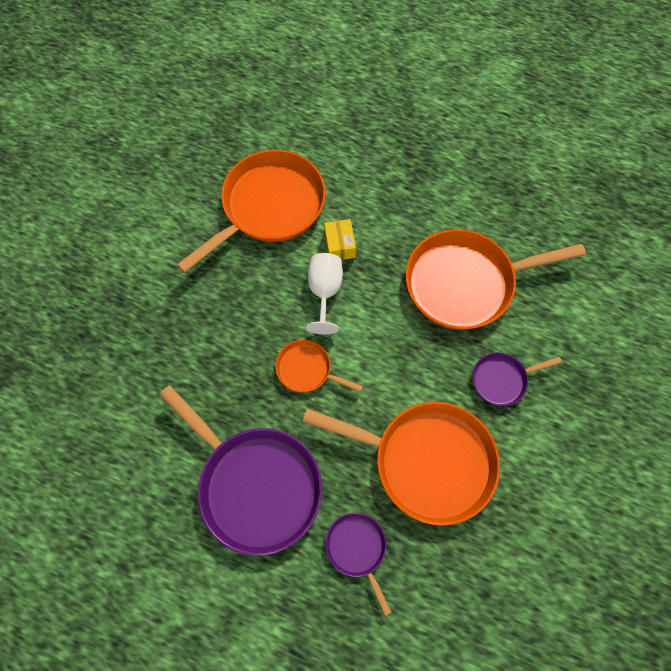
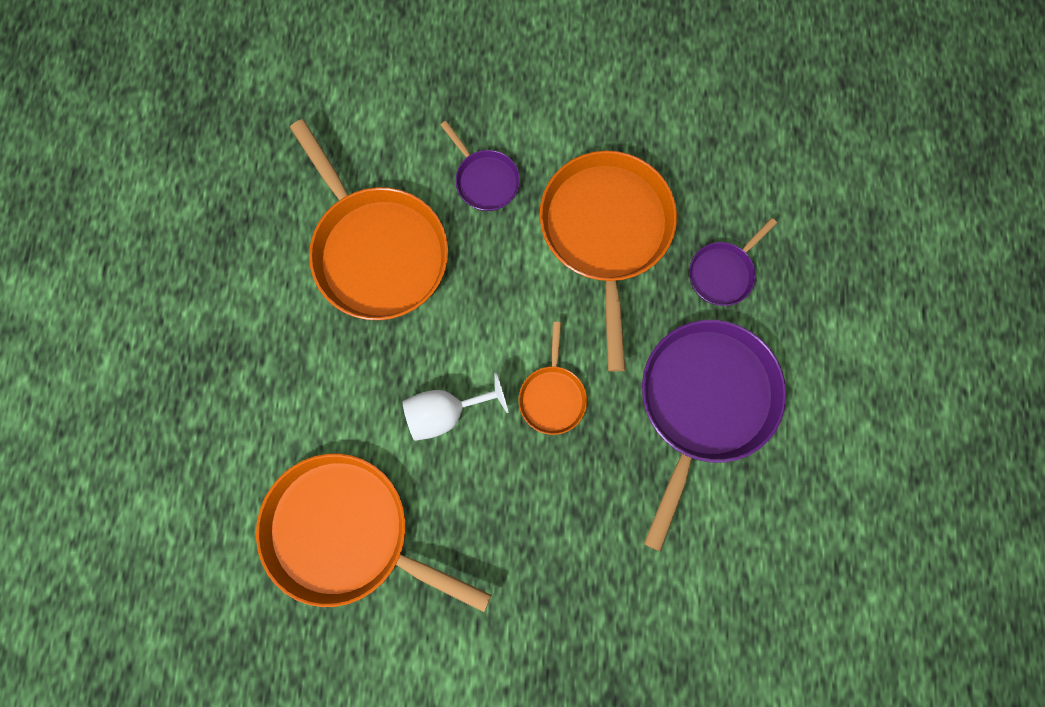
camera: 110 degrees left, 10 degrees up
(339, 245) = (375, 417): yellow box -> none

